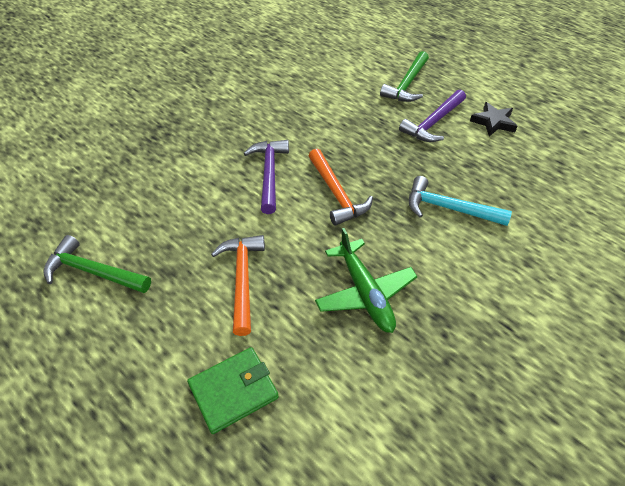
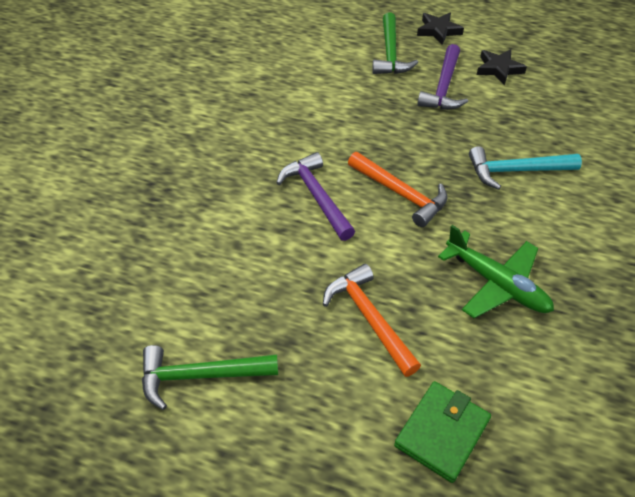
camera: 25 degrees left, 0 degrees up
(461, 78) = (438, 31): none -> black star

